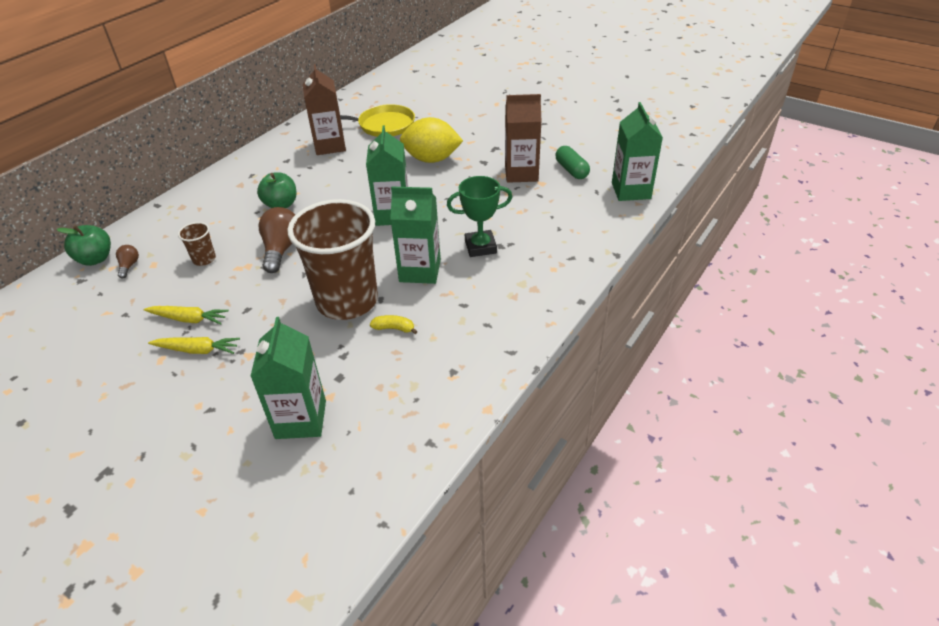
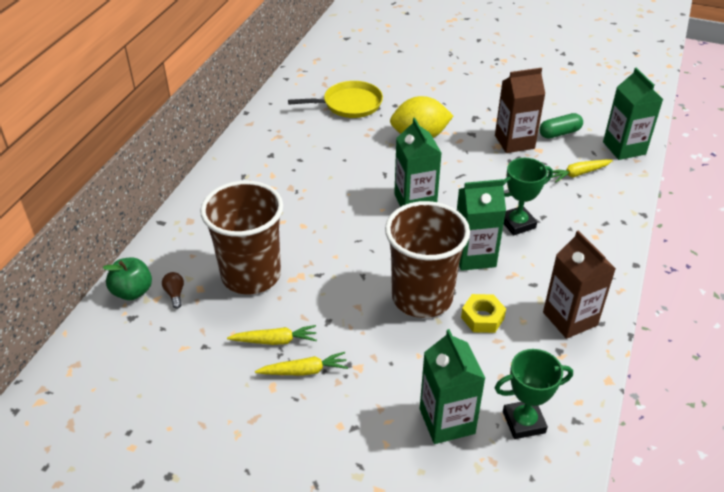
camera: 15 degrees left, 0 degrees up
(204, 259) = (251, 275): brown cup -> brown cup, size x2.49
(281, 205) = (295, 205): green apple -> none
(281, 249) = (324, 253): brown light bulb -> none
(330, 146) = (307, 133): brown carton -> brown carton (570, 319)
(376, 434) = (523, 422): none -> green trophy
(394, 328) = (482, 318): yellow banana -> yellow nut
(569, 209) = (578, 174): none -> yellow carrot
(571, 170) = (559, 133): green capsule -> green capsule turned 75 degrees counterclockwise

